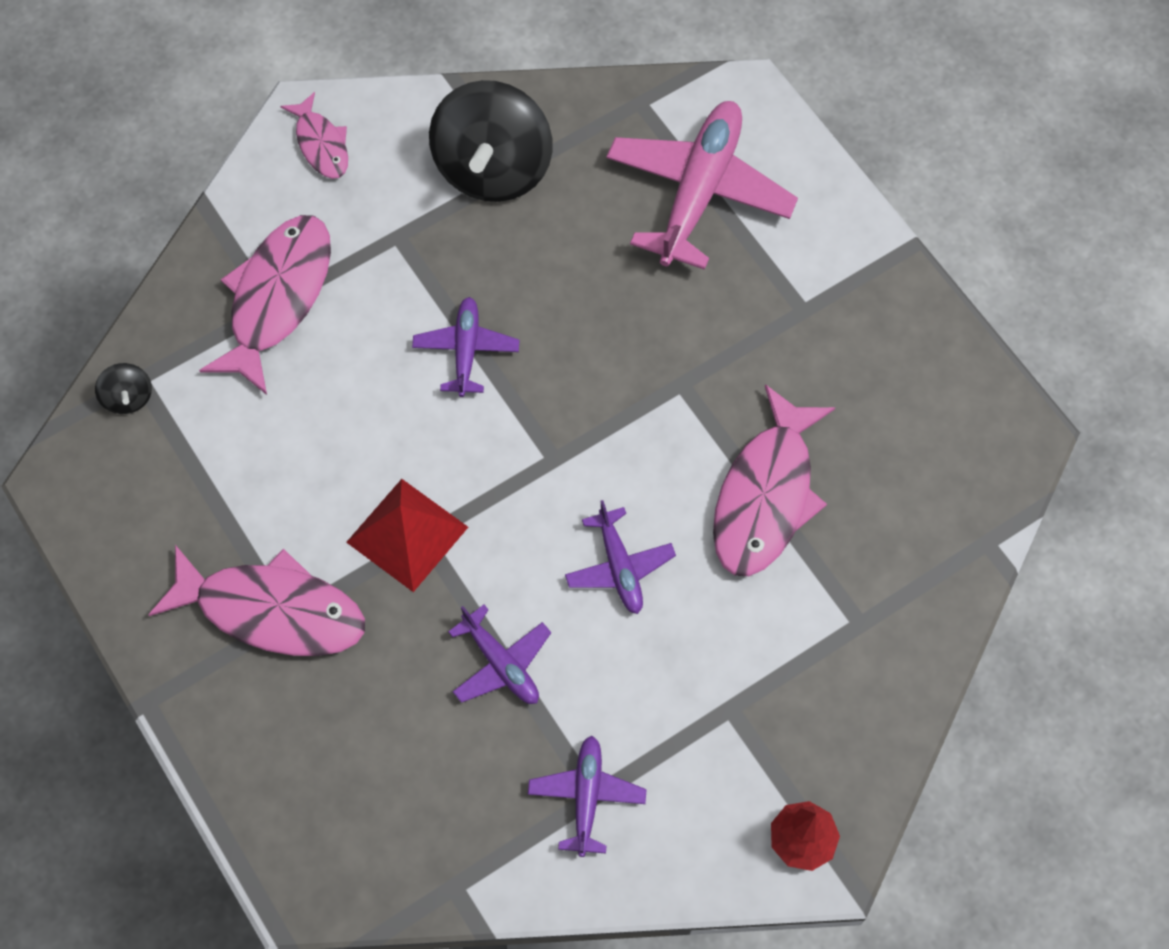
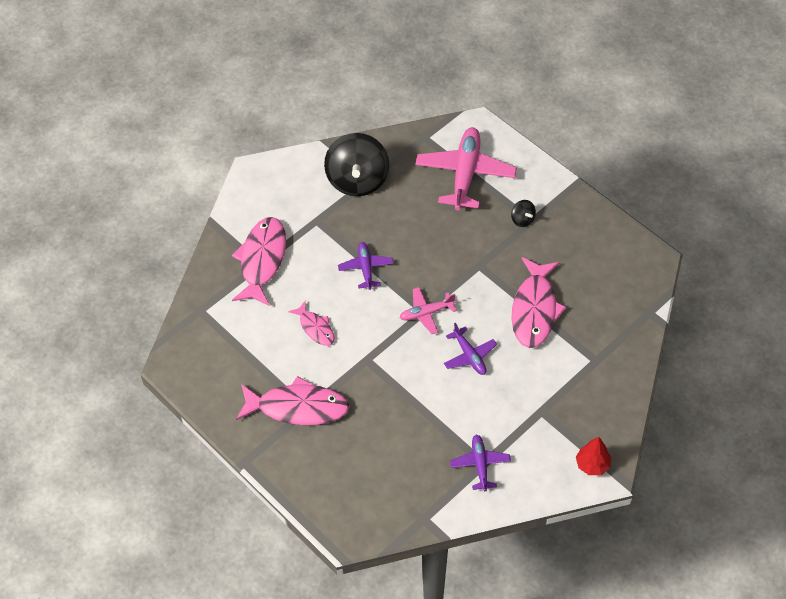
camera: 10 degrees left, 10 degrees down
(128, 398) = (196, 320): black spinning top -> black spinning top (522, 220)
(321, 144) = (265, 183): pink fish -> pink fish (315, 328)
(407, 534) = (358, 359): red pyramid -> none
(501, 664) = (421, 411): purple plane -> none
(558, 463) = (426, 313): none -> pink plane

